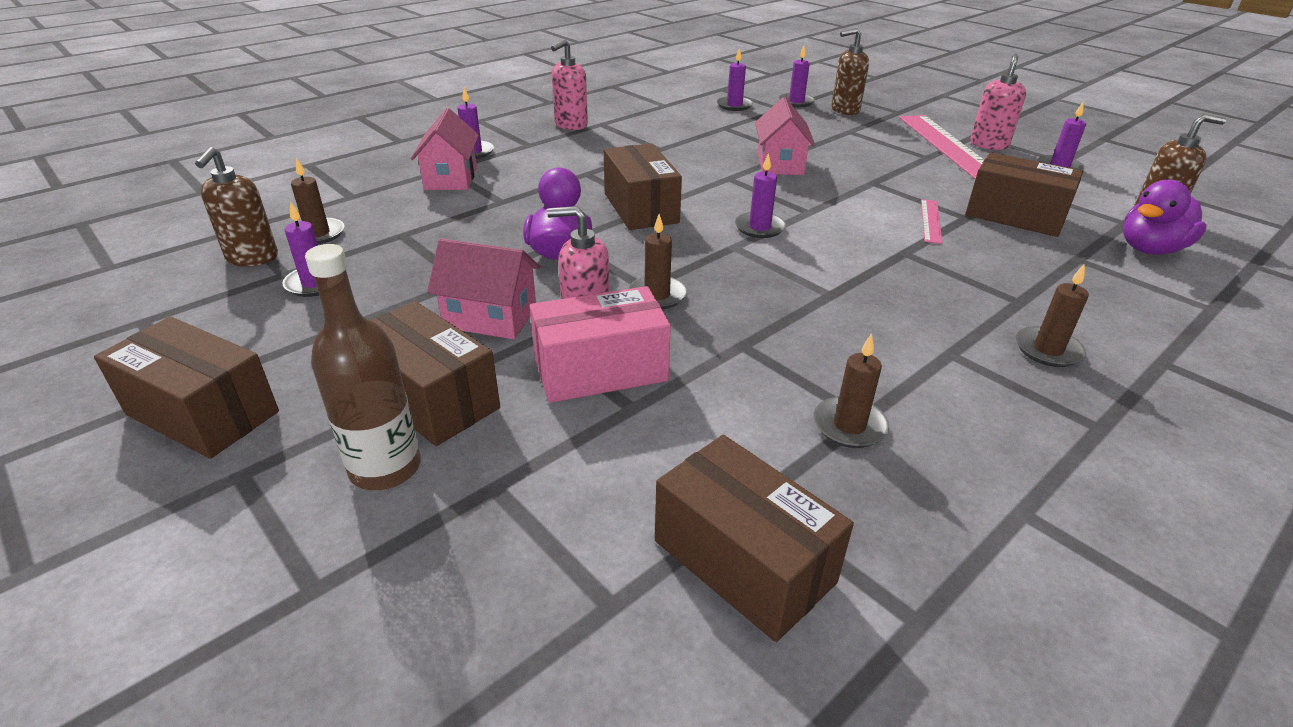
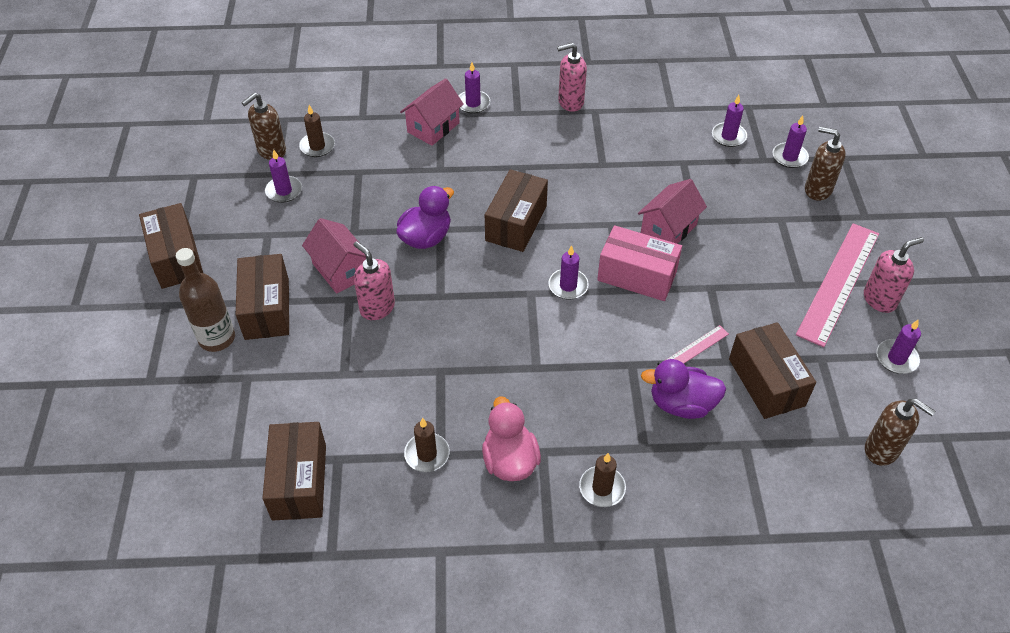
camera: 40 degrees right, 15 degrees up
(600, 370) = (354, 341): pink box -> pink box (637, 276)
(657, 295) = (439, 306): brown candle -> none
(937, 379) = (510, 460): none -> pink duck
(1150, 249) = (816, 472): purple duck -> purple duck (681, 404)

